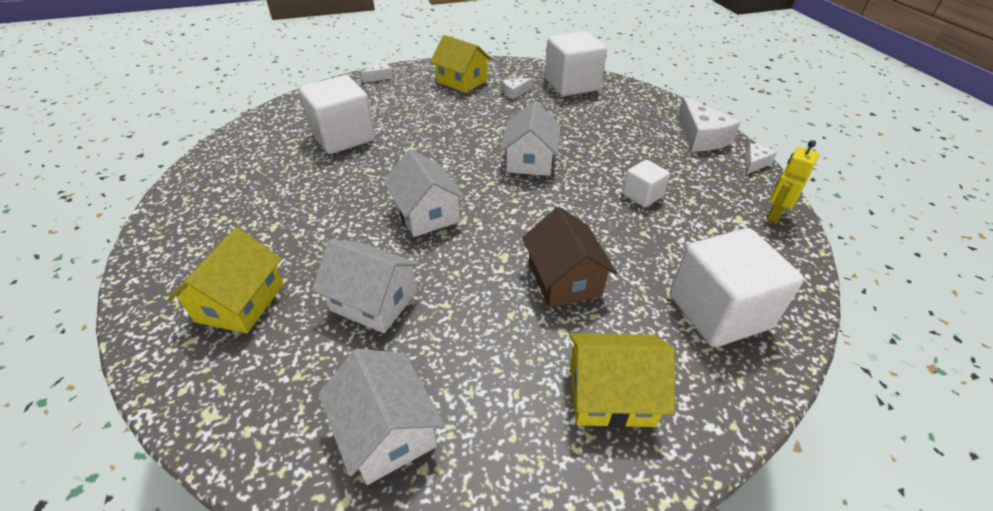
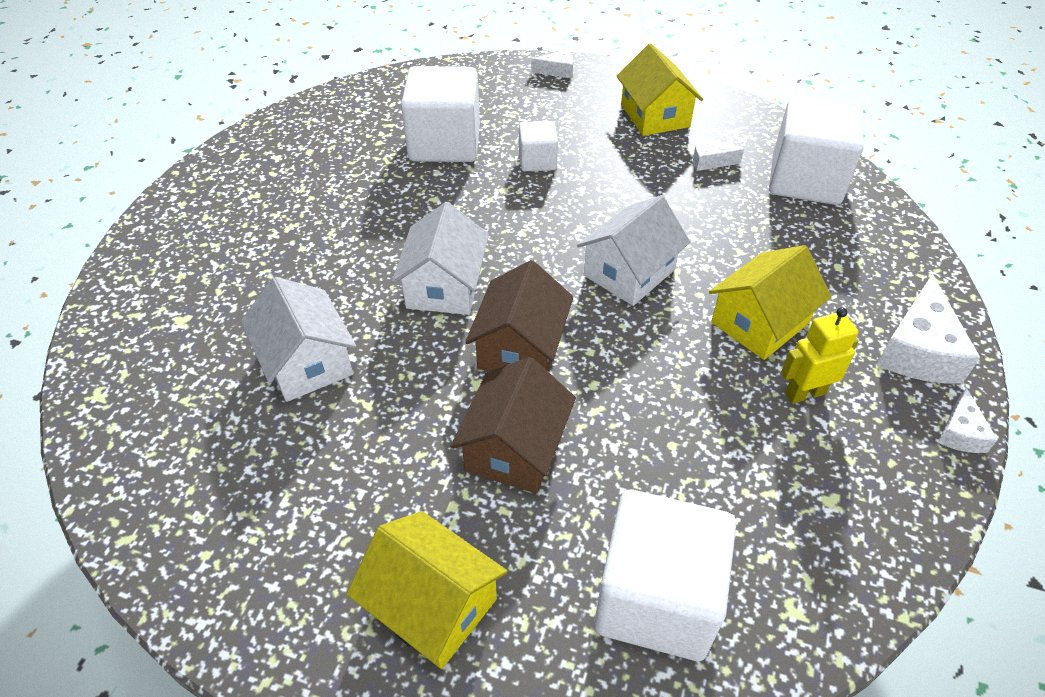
camera: 35 degrees right, 5 degrees up
(240, 302) = (200, 298): yellow house -> yellow house (760, 323)
(387, 431) = (208, 500): white house -> none
(509, 225) = (520, 347): none -> brown house
(642, 195) = (727, 394): white cube -> white cube (537, 161)
(754, 163) = (960, 433): white cheese -> white cheese turned 120 degrees clockwise
(775, 214) = (897, 523): yellow robot -> yellow robot (805, 393)

